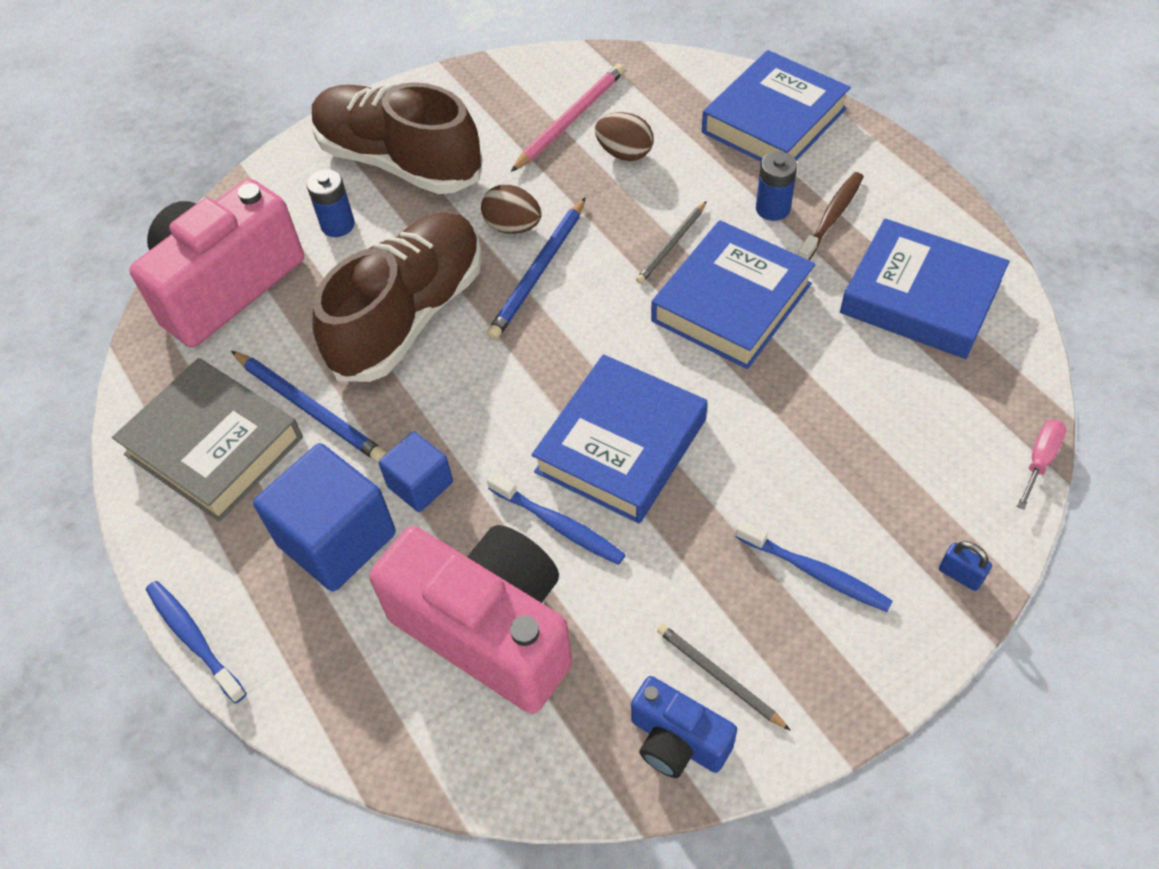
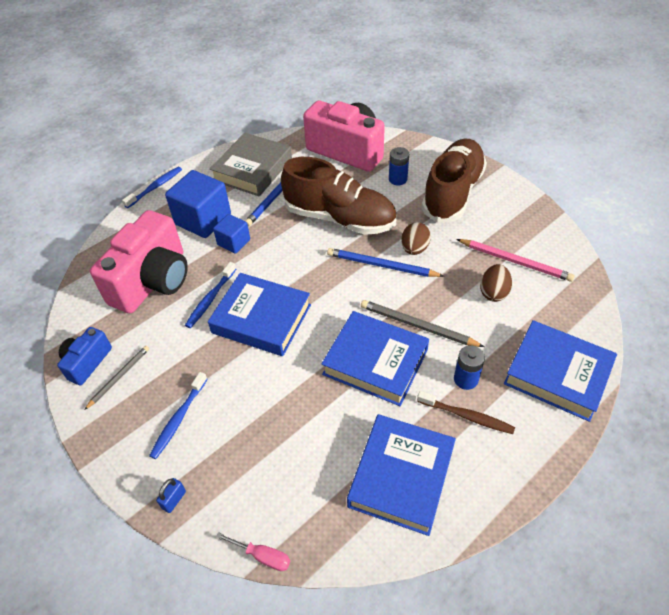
camera: 80 degrees right, 5 degrees down
(672, 245) = (418, 326): grey pencil -> grey pencil, size x1.57

